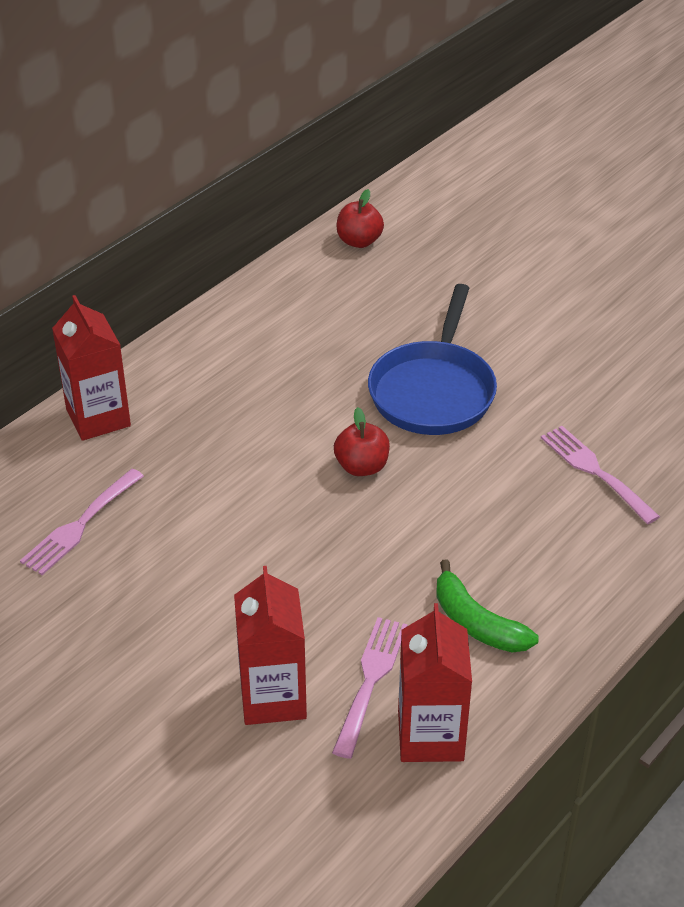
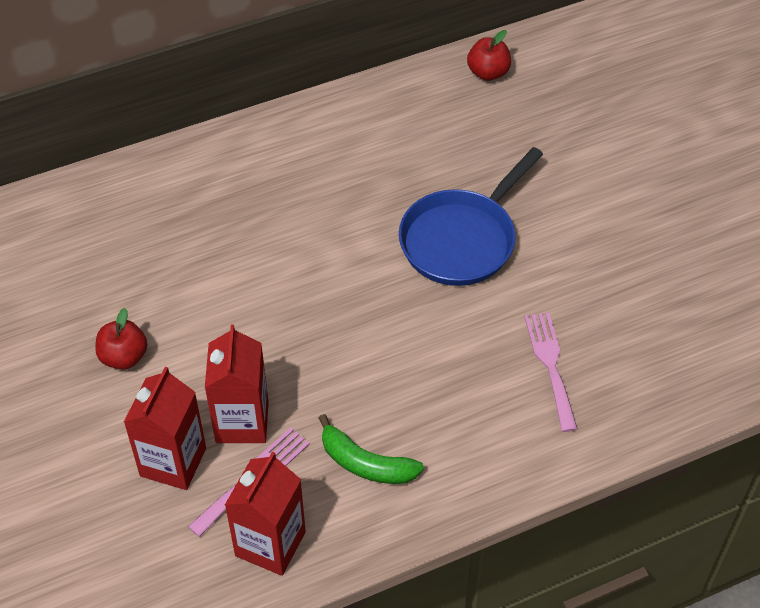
camera: 25 degrees right, 10 degrees up
(80, 525) = (117, 259): pink fork -> none
(98, 418) = (183, 168): red carton -> red carton (242, 421)
(362, 467) = (360, 288): red apple -> red apple (124, 357)
(477, 623) = (366, 463): green banana -> green banana turned 45 degrees counterclockwise

